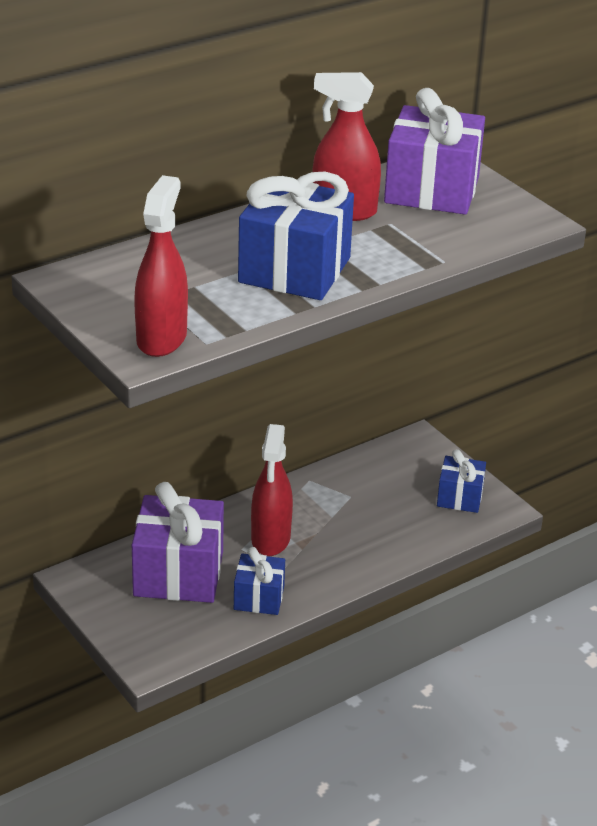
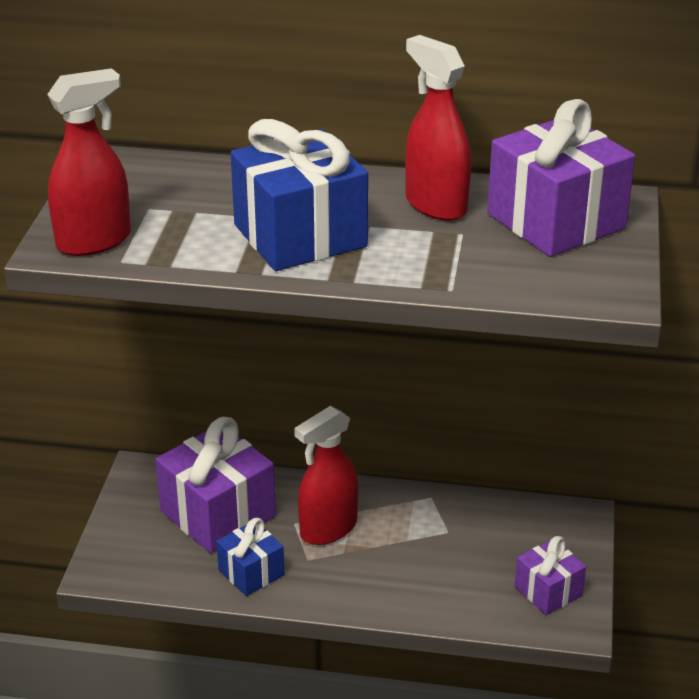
camera: 45 degrees right, 0 degrees up
(460, 497) = (548, 591): blue gift -> purple gift

